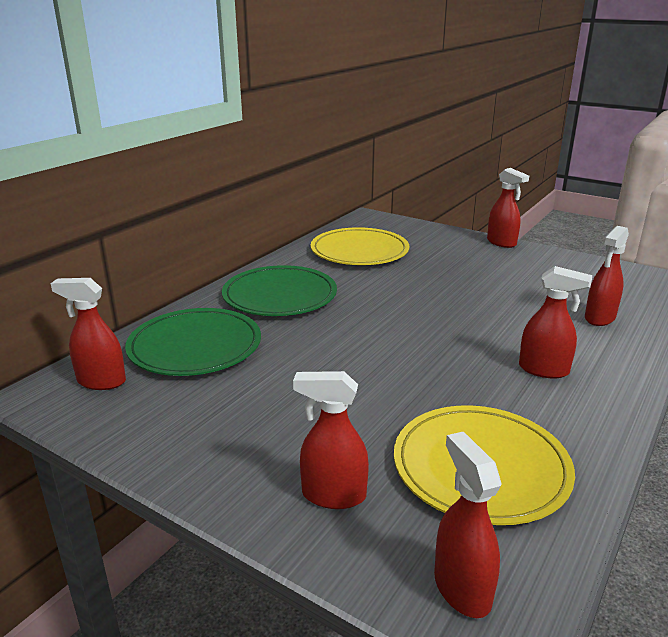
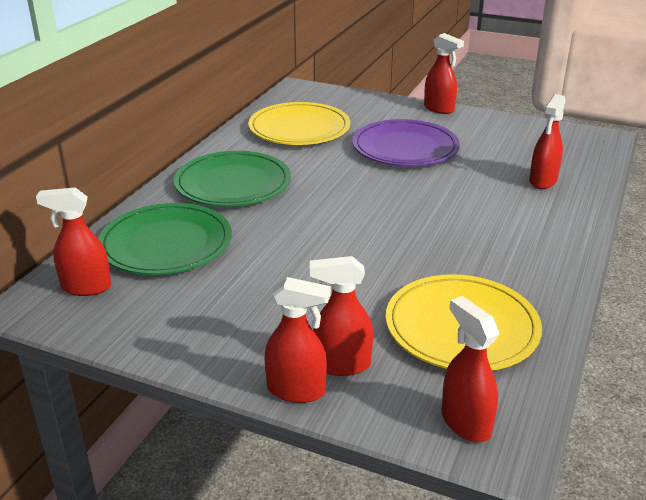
camera: 10 degrees left, 5 degrees up
(459, 275) = (405, 148): none -> purple plate
(544, 370) = (500, 236): red spray bottle -> red spray bottle (297, 390)

